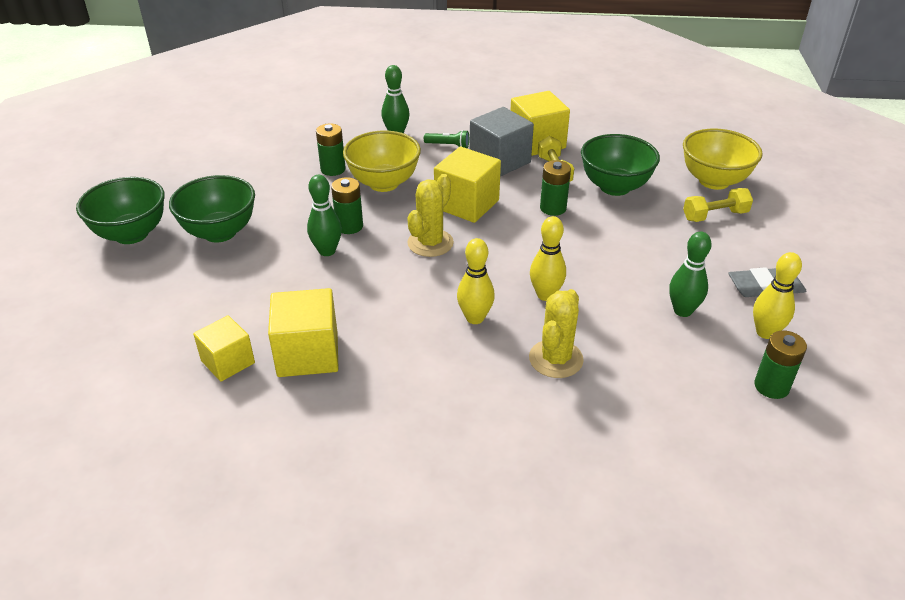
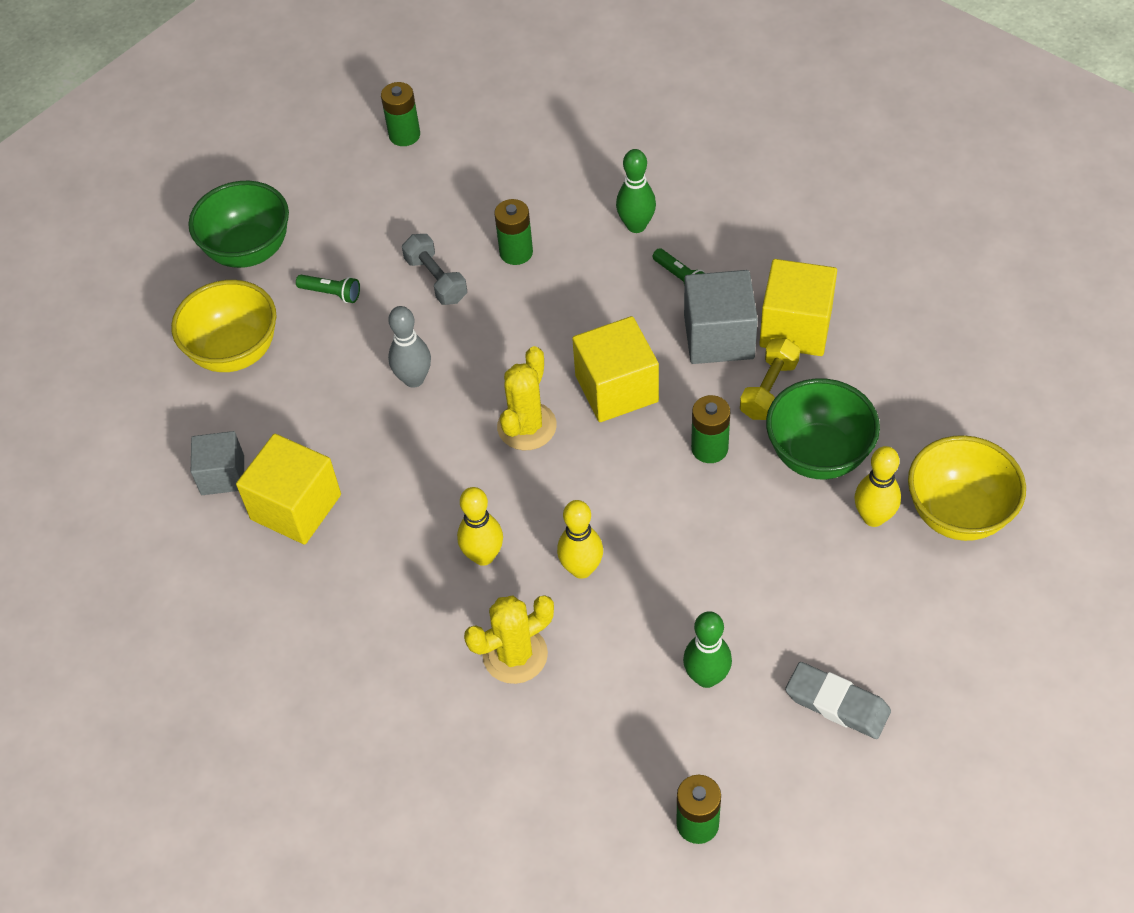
camera: 40 degrees right, 15 degrees up
(220, 232) = (331, 293): green bowl -> green flashlight
(228, 362) = (222, 475): yellow cube -> grey cube
(291, 199) = (436, 280): none -> grey dumbbell
(327, 251) = (414, 379): green bowling pin -> grey bowling pin
(349, 226) = (464, 354): green battery -> green battery (404, 135)
(384, 183) = (553, 305): yellow bowl -> yellow bowl (235, 352)
(430, 243) = (527, 426): yellow cactus -> yellow cactus turned 45 degrees counterclockwise
(715, 216) = (895, 568): yellow dumbbell -> none
(765, 332) = (767, 759): yellow bowling pin -> yellow bowling pin (873, 517)

